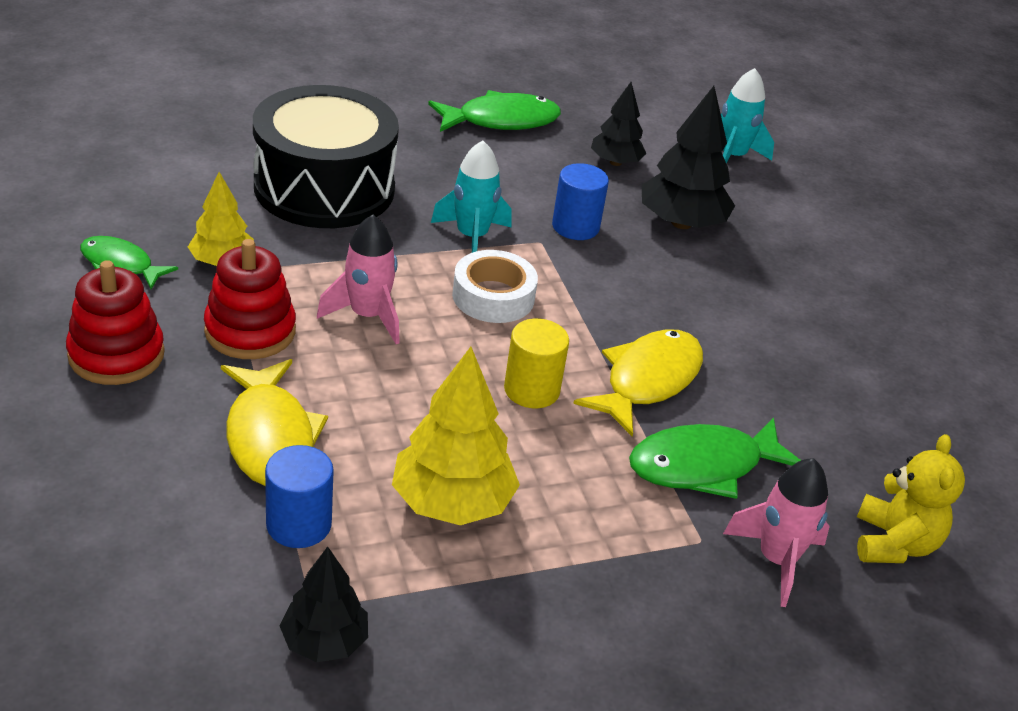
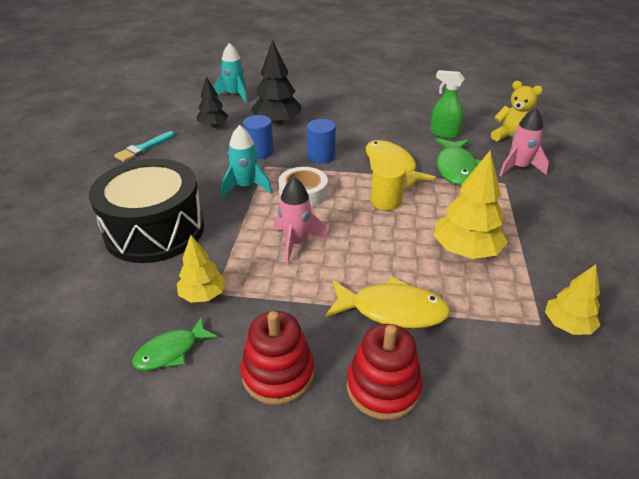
camera: 60 degrees left, 0 degrees up
(250, 331) = (285, 297): red stacking toy -> red stacking toy (383, 387)
(299, 524) = (473, 315): blue cylinder -> blue cylinder (321, 156)
(324, 641) = (567, 325): black tree -> yellow tree
(501, 120) = (143, 148): green fish -> turquoise brush
(822, 435) = (444, 134): none -> green spray bottle

